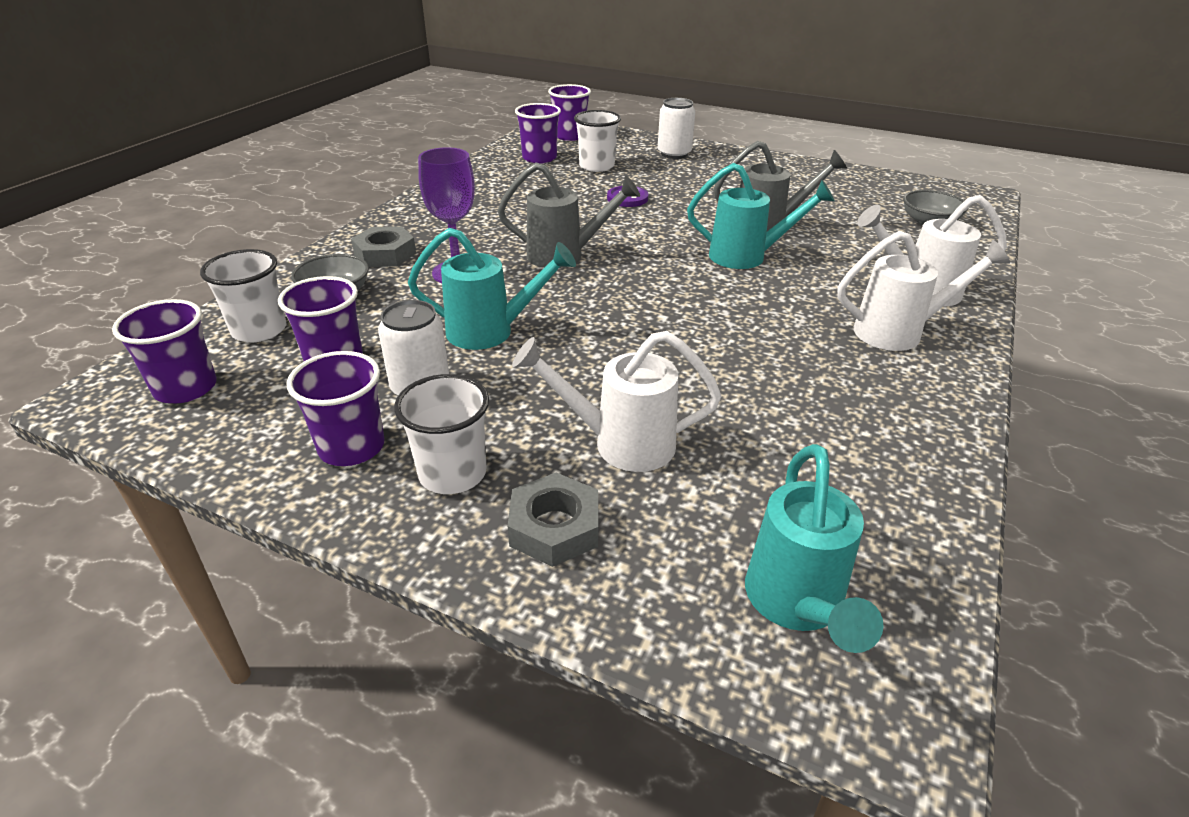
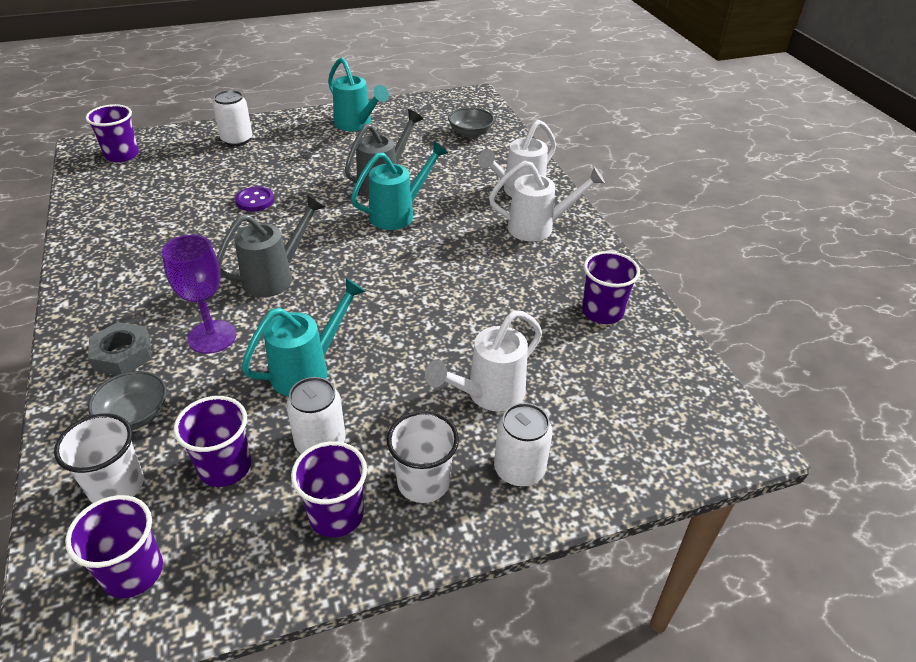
camera: 45 degrees left, 5 degrees up
(539, 158) = (126, 191): purple cup -> purple cup (602, 312)
(554, 527) = (519, 469): grey nut -> white can
(596, 166) = (189, 179): white cup -> none
(797, 606) = (664, 423): turquoise watering can -> turquoise watering can (357, 125)
(899, 332) = (539, 228): white watering can -> white watering can turned 45 degrees clockwise

